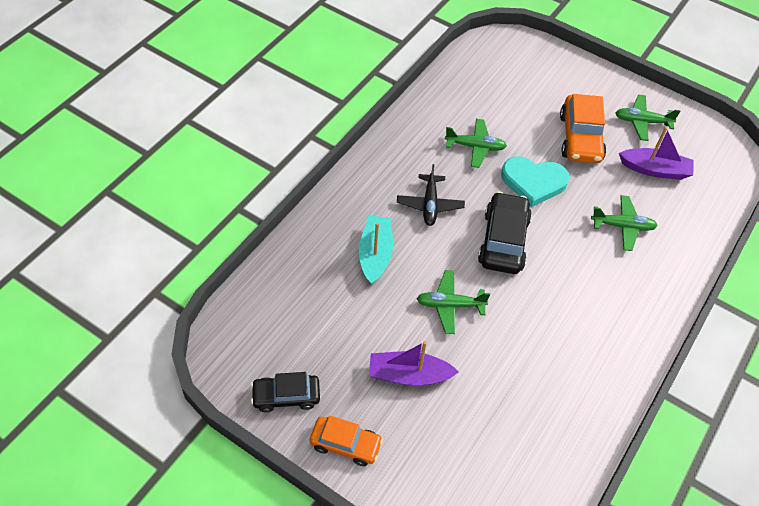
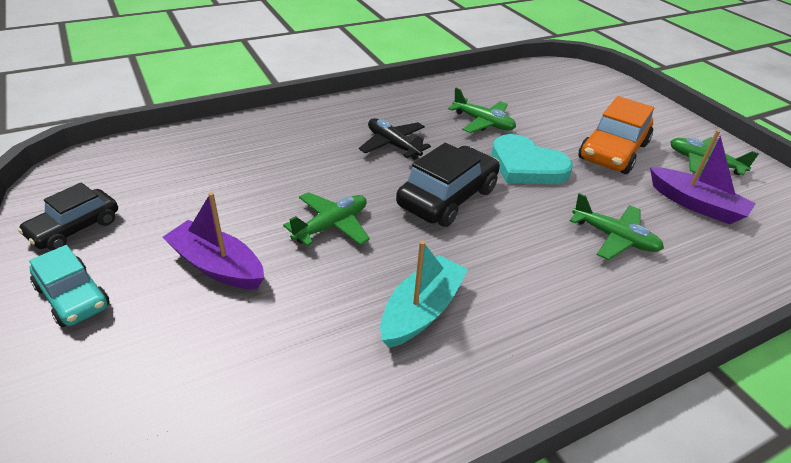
camera: 30 degrees right, 15 degrees down
(286, 396) = (74, 228): black car -> black car turned 75 degrees counterclockwise
(345, 444) = (73, 297): orange car -> turquoise car
(375, 254) = (297, 160): turquoise boat -> turquoise boat (421, 311)
(430, 204) = (393, 145): black plane -> black plane turned 105 degrees clockwise
(450, 305) = (331, 226): green plane -> green plane turned 105 degrees clockwise

